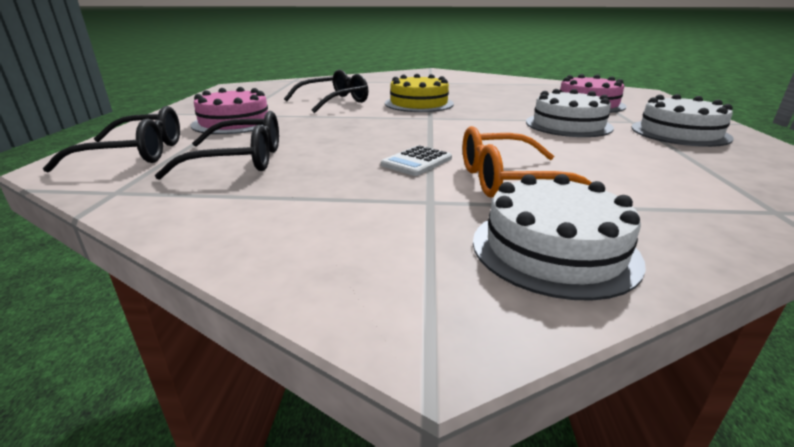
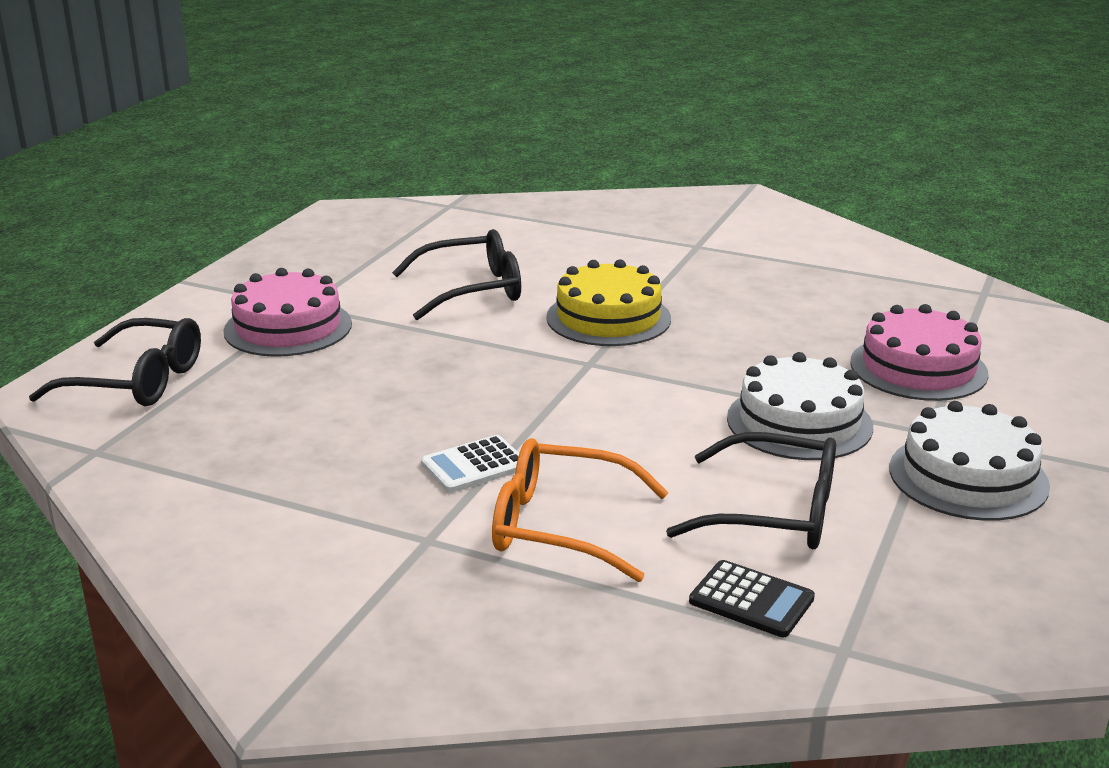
camera: 20 degrees right, 0 degrees up
(241, 160) = (255, 419): black glasses -> black glasses (776, 512)
(554, 249) = (495, 635): white cake -> none
(679, 196) = (751, 600): none -> black calculator

